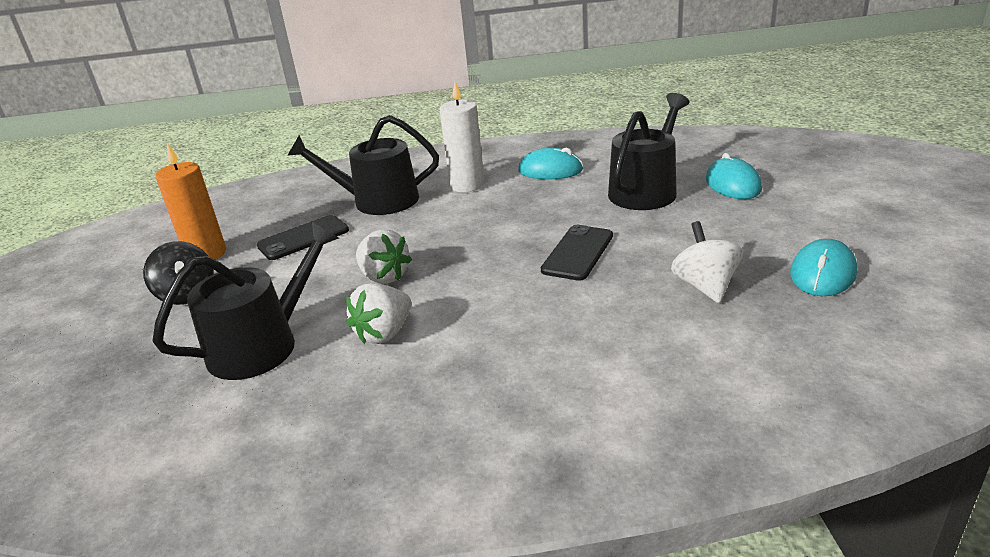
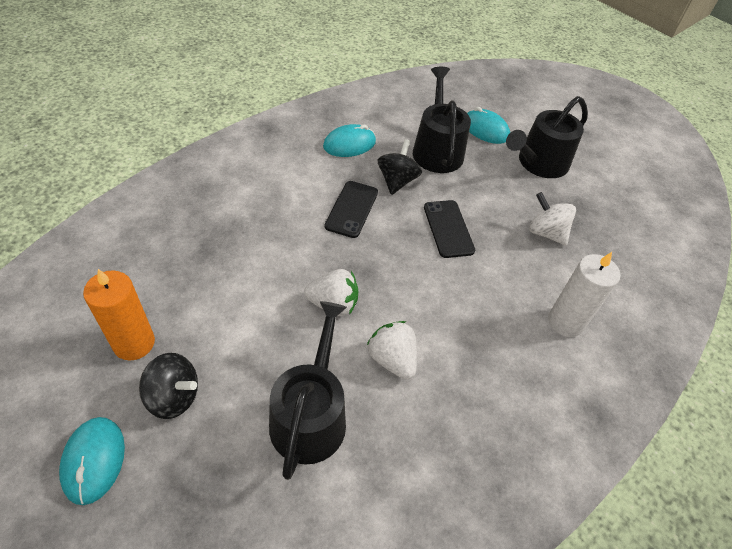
camera: 45 degrees left, 20 degrees up
(303, 238) = (214, 288): black phone -> black phone (352, 209)
(377, 201) = (236, 220): black watering can -> black watering can (539, 163)
(384, 333) = (392, 359): white strawberry -> white strawberry turned 150 degrees clockwise
(467, 185) = (298, 179): white candle -> white candle (565, 322)
(566, 205) = (397, 181): none -> black spinning top
(822, 273) = (593, 199): turquoise mouse -> turquoise mouse (93, 460)

